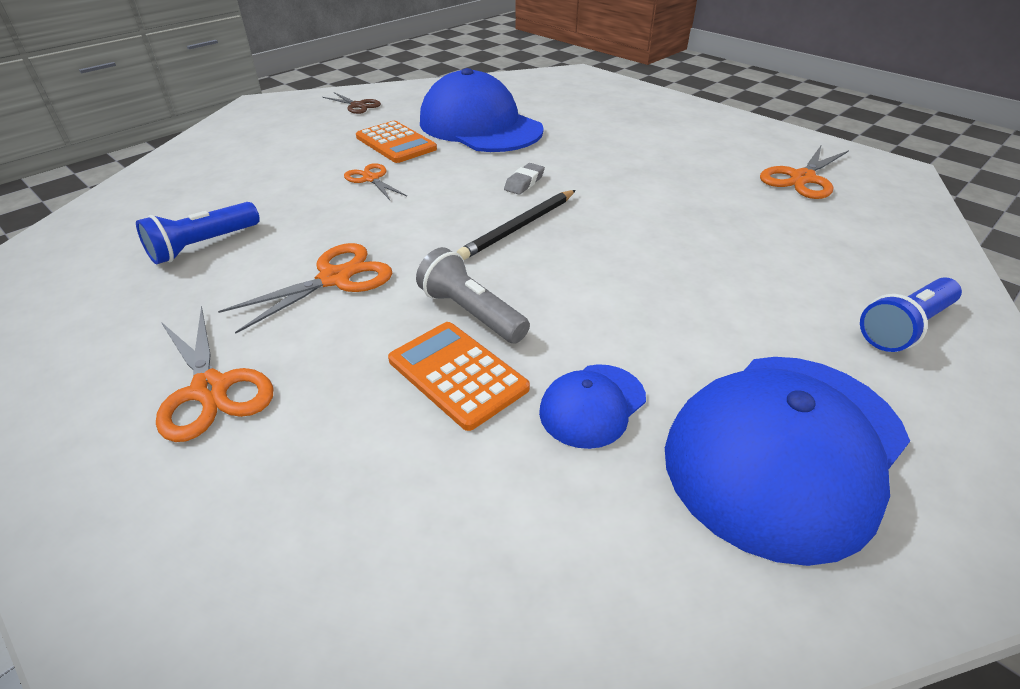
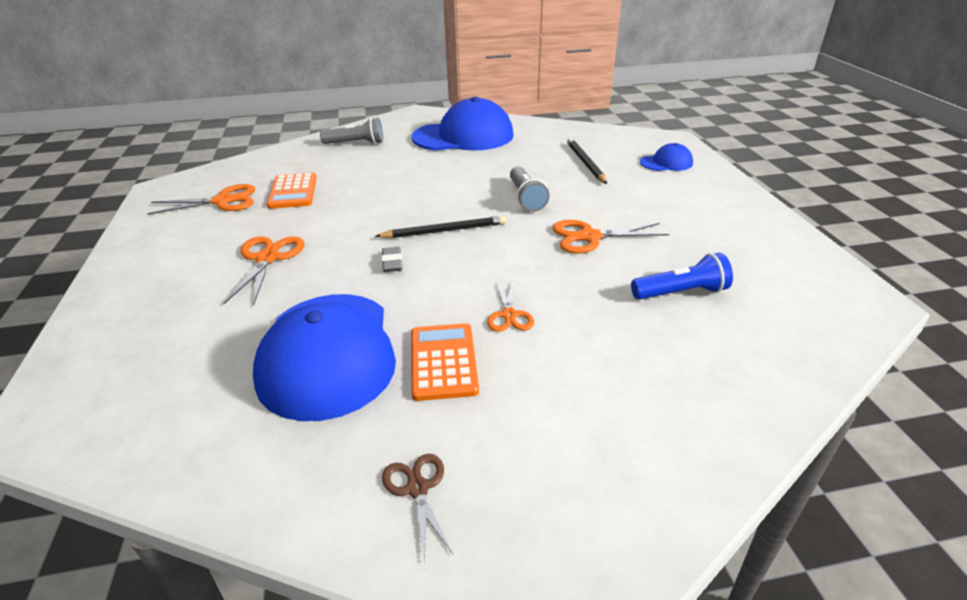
camera: 145 degrees left, 5 degrees down
(210, 389) = (674, 206): orange scissors -> orange scissors (267, 258)
(435, 464) = (585, 163): none -> black pencil
(457, 374) = (555, 180): orange calculator -> orange calculator (293, 192)
(524, 183) = (392, 263): grey eraser -> grey eraser turned 75 degrees counterclockwise
(592, 405) = (511, 159): blue cap -> blue cap (666, 163)
(904, 328) = (356, 143): blue flashlight -> grey flashlight

